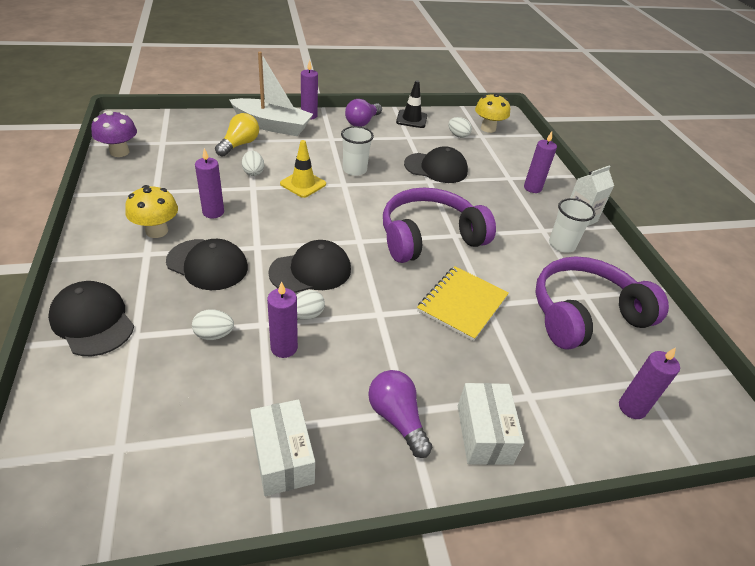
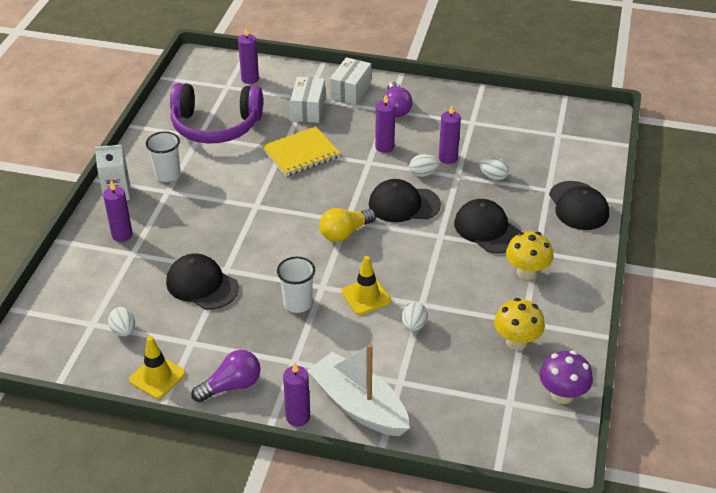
camera: 150 degrees left, 0 degrees up
(213, 212) = (470, 281): purple candle -> purple candle (384, 147)
(239, 145) = (415, 376): yellow light bulb -> yellow light bulb (345, 233)
(283, 457) = (469, 109): white box -> white box (308, 109)
(411, 119) = (157, 377): black traffic cone -> yellow traffic cone
(429, 237) = (281, 209): purple headphones -> none
(488, 128) = (69, 335): yellow mushroom -> yellow mushroom (516, 342)

